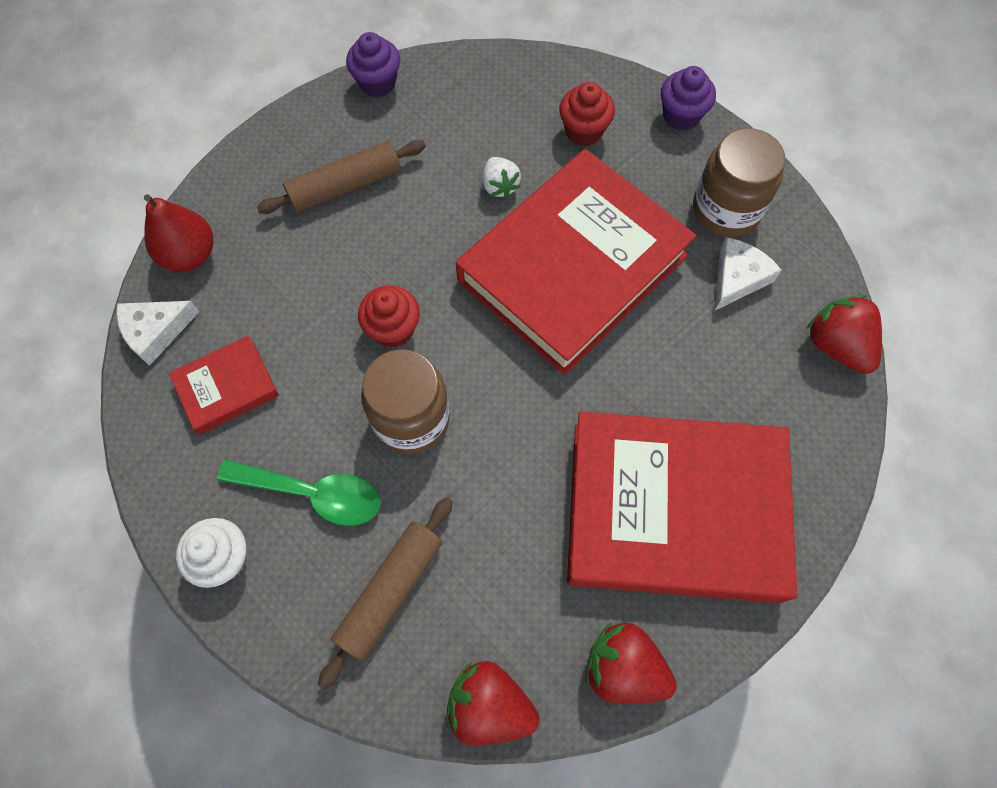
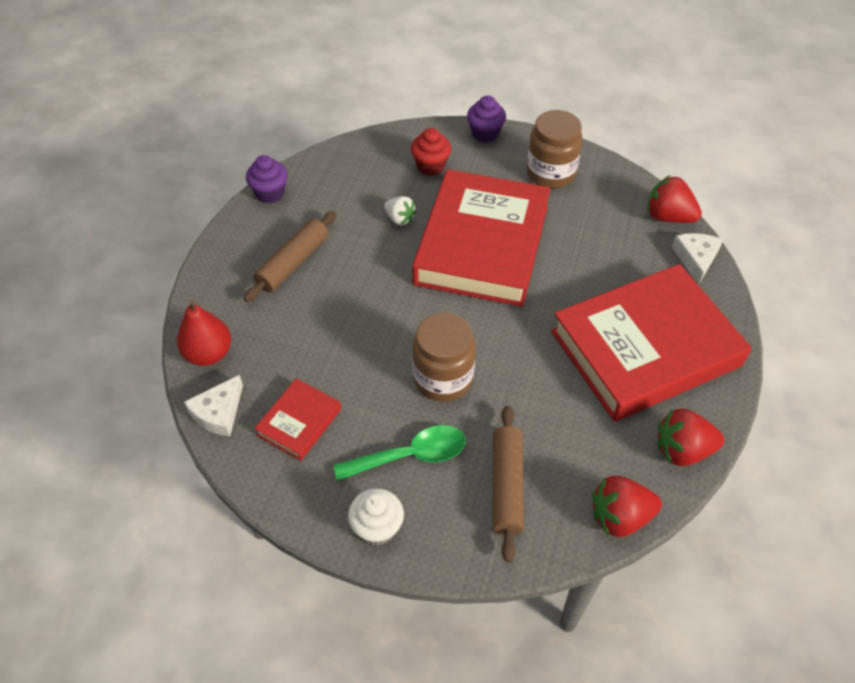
camera: 30 degrees left, 15 degrees down
(393, 329) = (391, 332): red cupcake -> none
(737, 278) = (585, 206): white cheese -> white cheese (695, 259)

